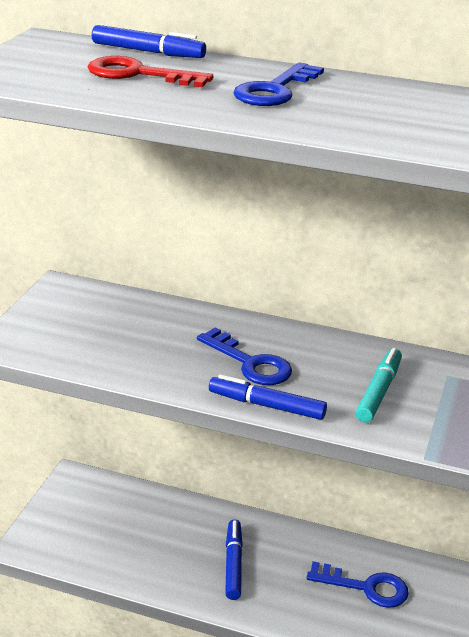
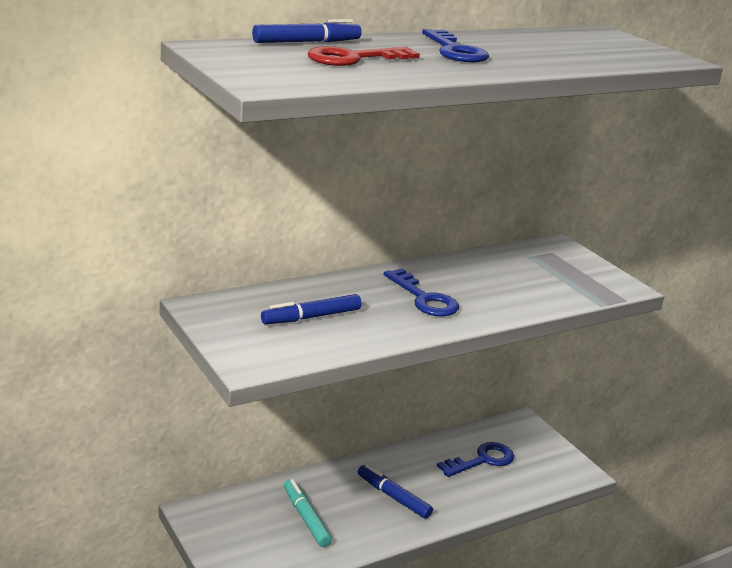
camera: 50 degrees left, 5 degrees down
(250, 363) = (424, 298): blue key -> blue key turned 60 degrees clockwise
(267, 406) = (482, 318): blue marker -> blue marker (311, 317)
(378, 392) = (516, 282): turquoise marker -> turquoise marker (306, 518)

